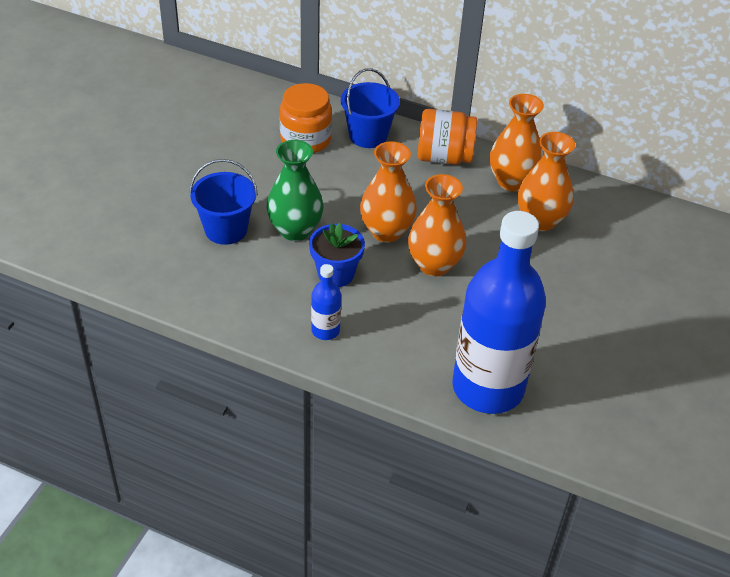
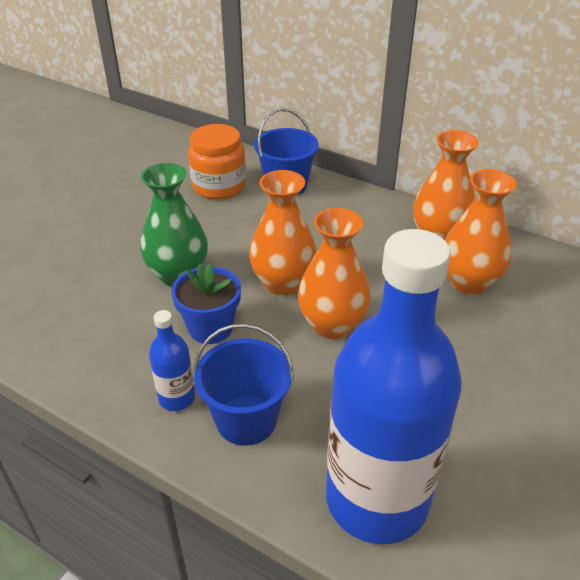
camera: 10 degrees right, 5 degrees down
(226, 229) = (101, 270): blue bucket -> blue bucket (246, 420)
(444, 157) = (364, 210): orange jar -> none

